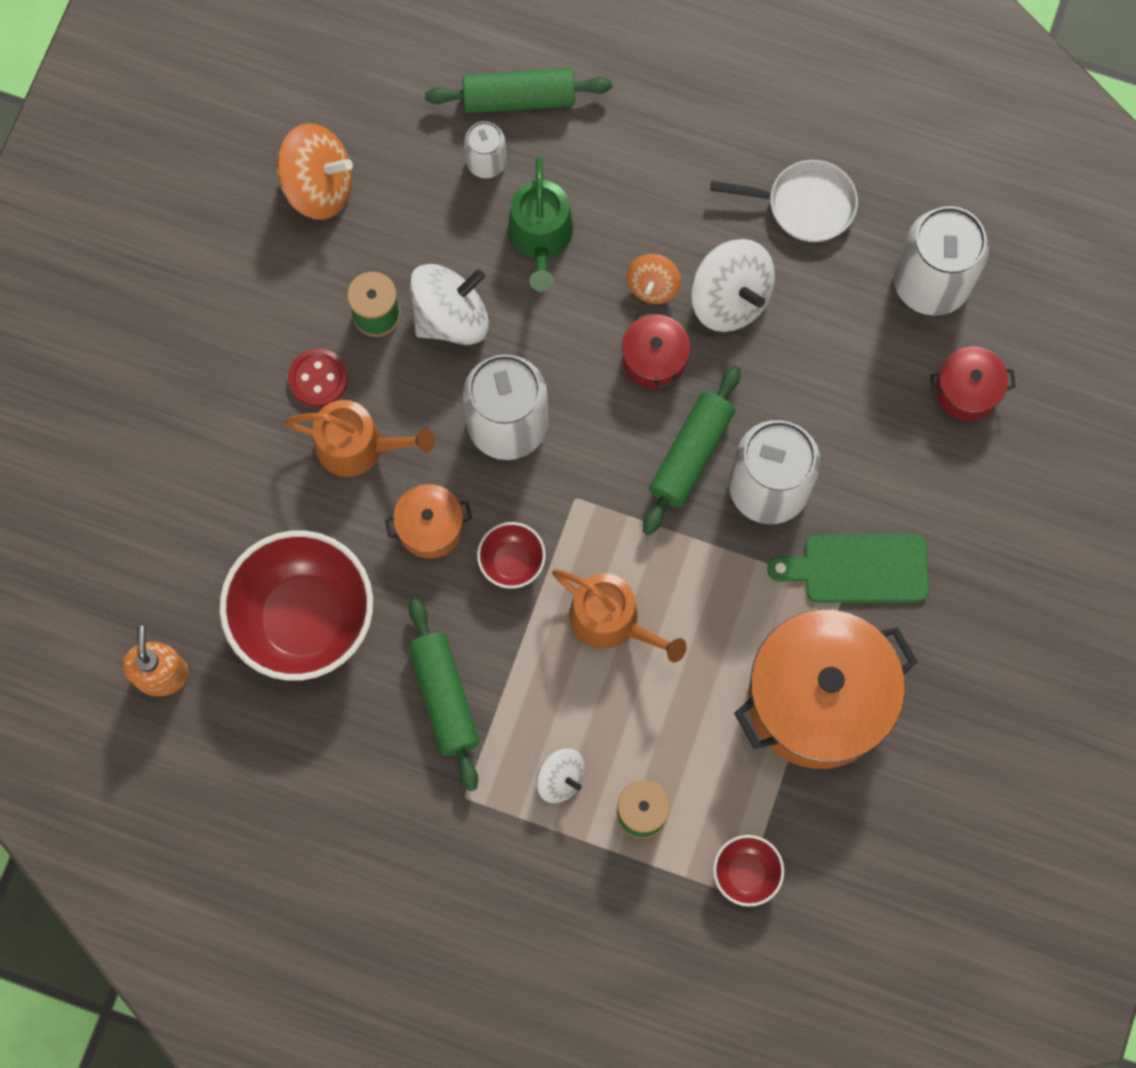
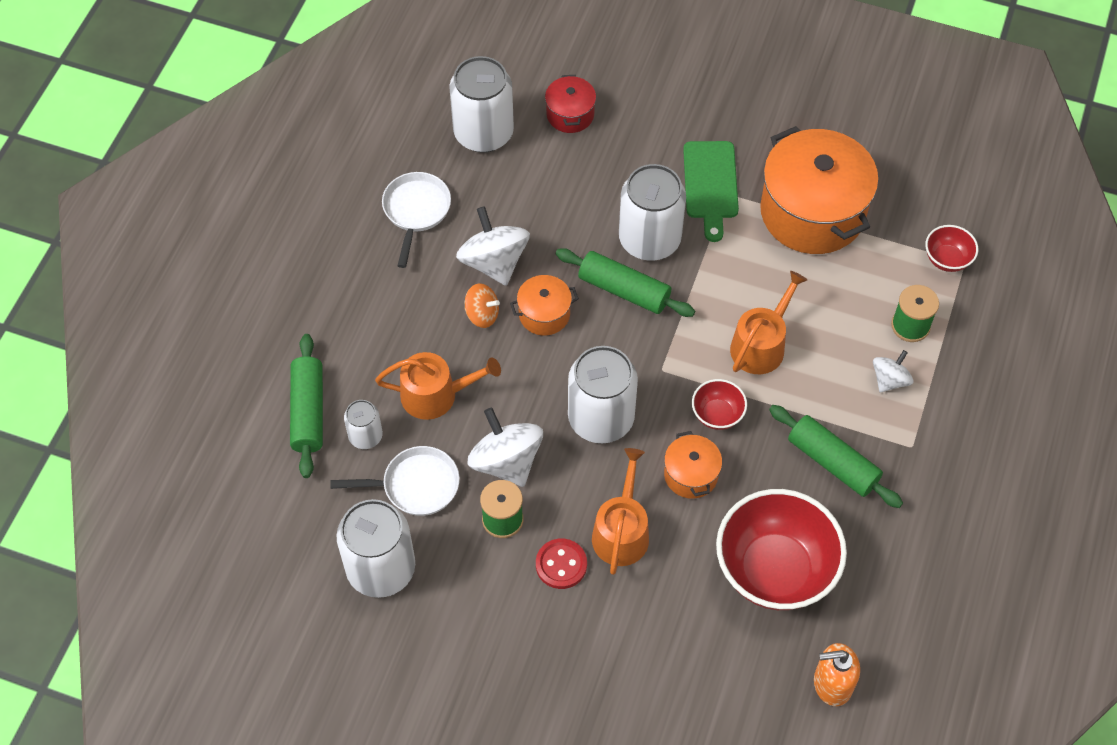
camera: 90 degrees left, 15 degrees down
(319, 187) = (381, 569): orange spinning top -> white can
(421, 219) = (415, 485): none -> white pan
(444, 697) = (832, 462): green rolling pin -> green rolling pin turned 60 degrees clockwise
(541, 237) = (436, 395): green watering can -> orange watering can
(654, 359) = (544, 314): red pot -> orange pot
(730, 299) = (494, 262): white spinning top -> white spinning top turned 75 degrees counterclockwise

